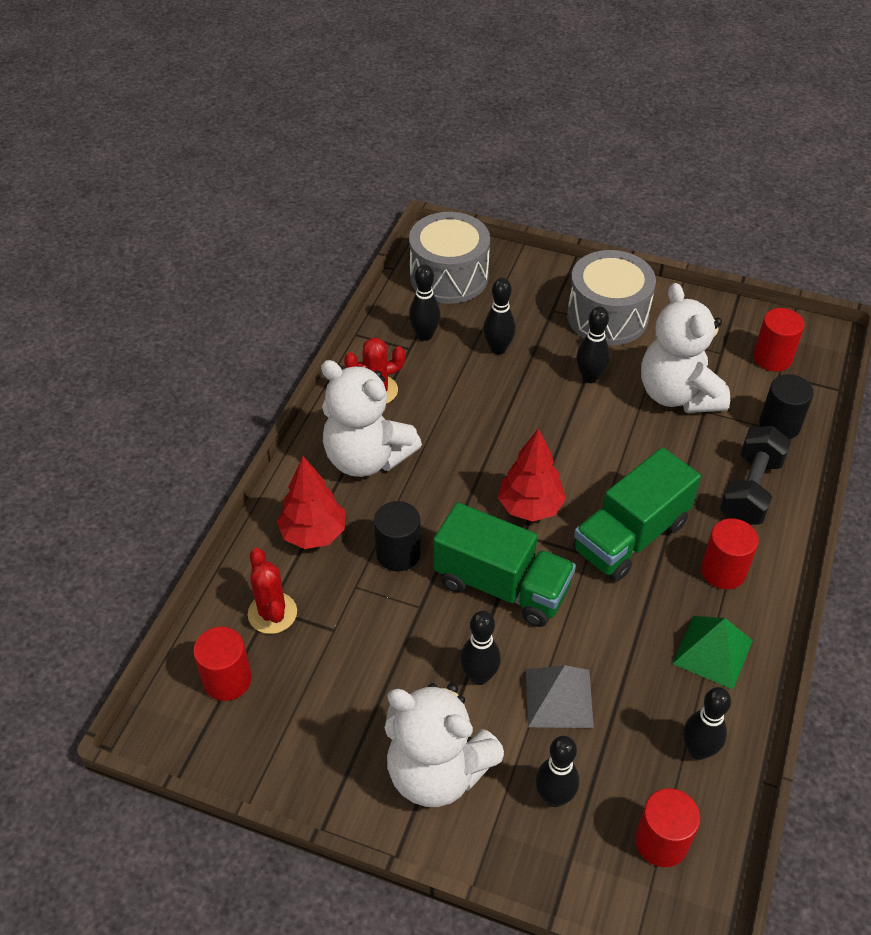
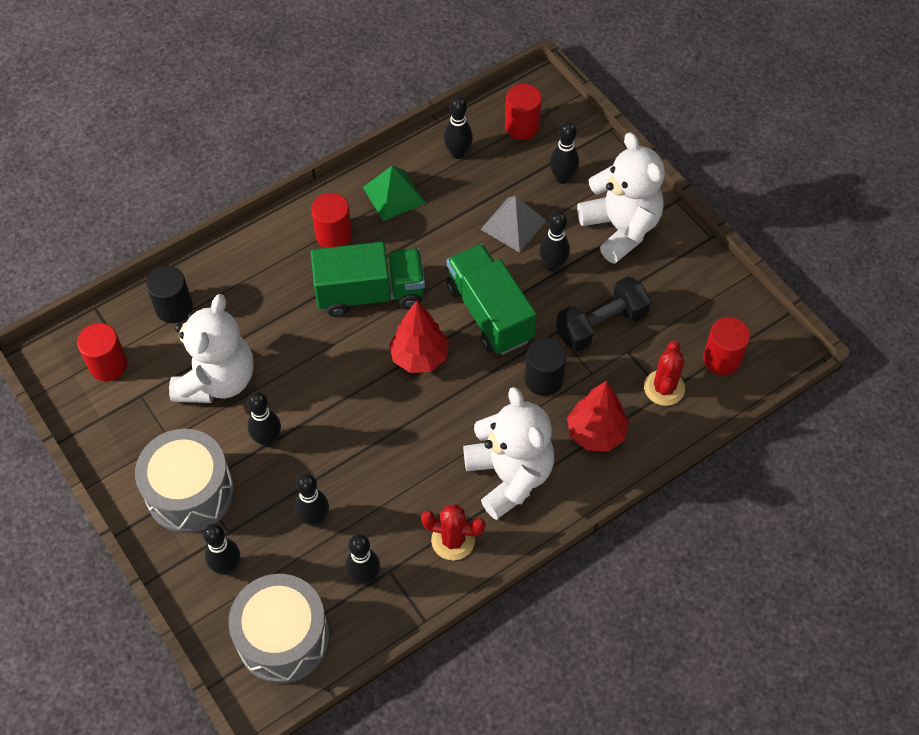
camera: 145 degrees left, 10 degrees up
(530, 291) = (227, 567): none -> black bowling pin
(750, 490) = (253, 275): black dumbbell -> black dumbbell (601, 324)

